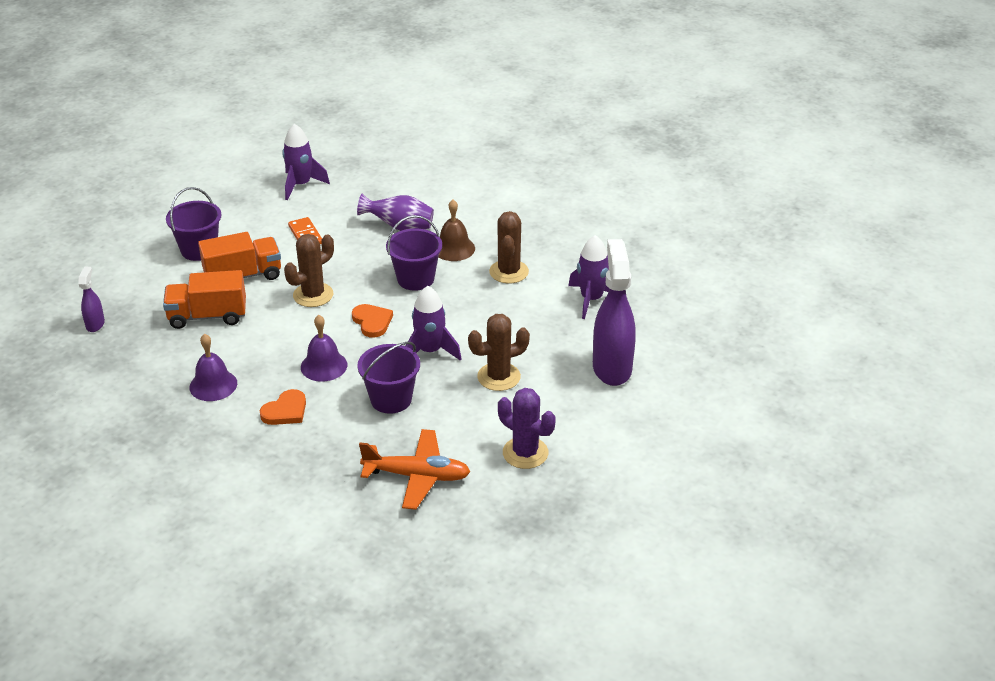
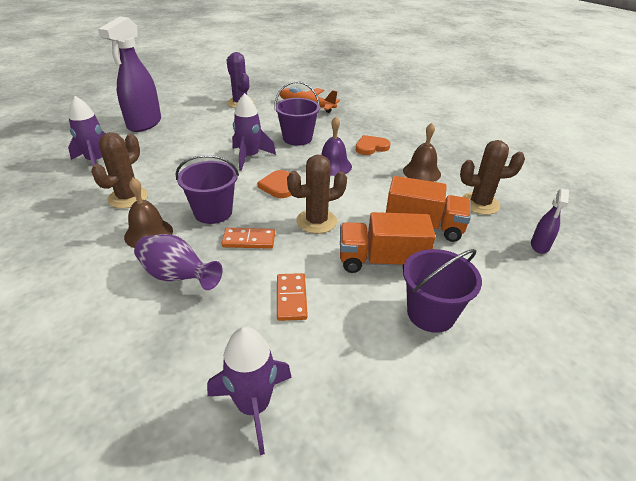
camera: 160 degrees left, 0 degrees up
(213, 385) = (421, 172): purple bell -> brown bell
(364, 264) = (249, 240): none -> orange domino
(499, 377) = (218, 134): brown cactus -> brown cactus (480, 204)

